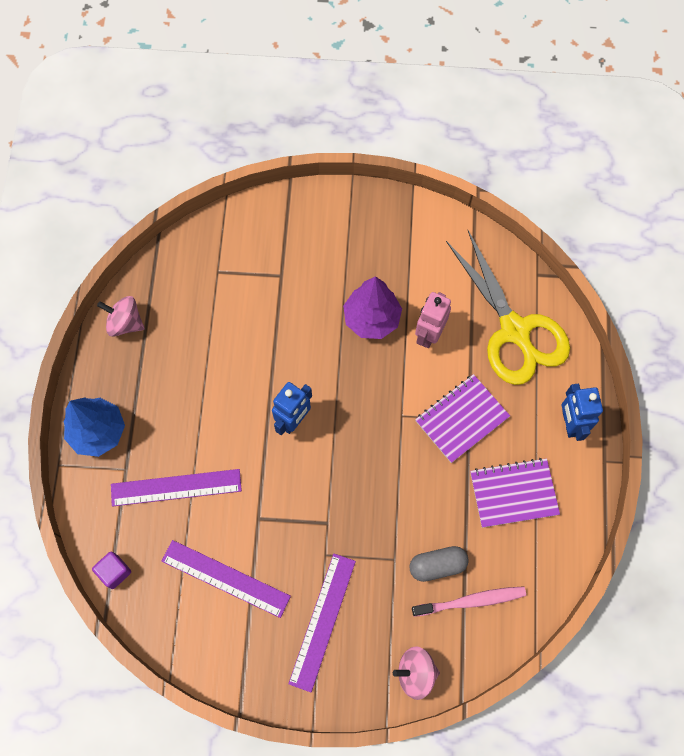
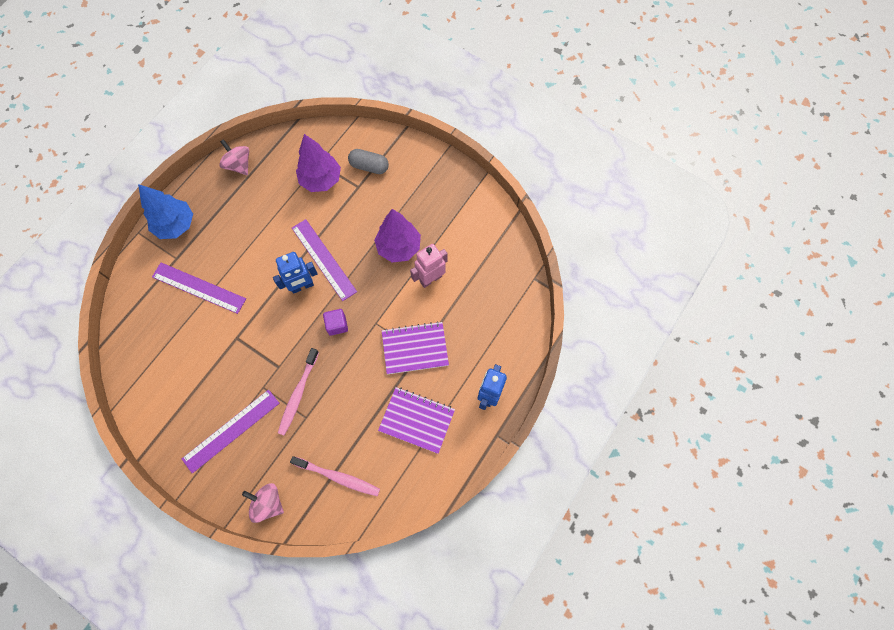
camera: 30 degrees right, 0 degrees up
(114, 572) = (125, 320): purple cube -> purple cube (337, 325)
(225, 578) = (189, 365): purple ruler -> purple ruler (324, 259)
(233, 290) = (321, 180): none -> purple tree
(369, 539) = (298, 394): none -> pink toothbrush
(437, 565) = (331, 439): grey capsule -> grey capsule (369, 166)
(514, 330) = (492, 308): yellow scissors -> none

